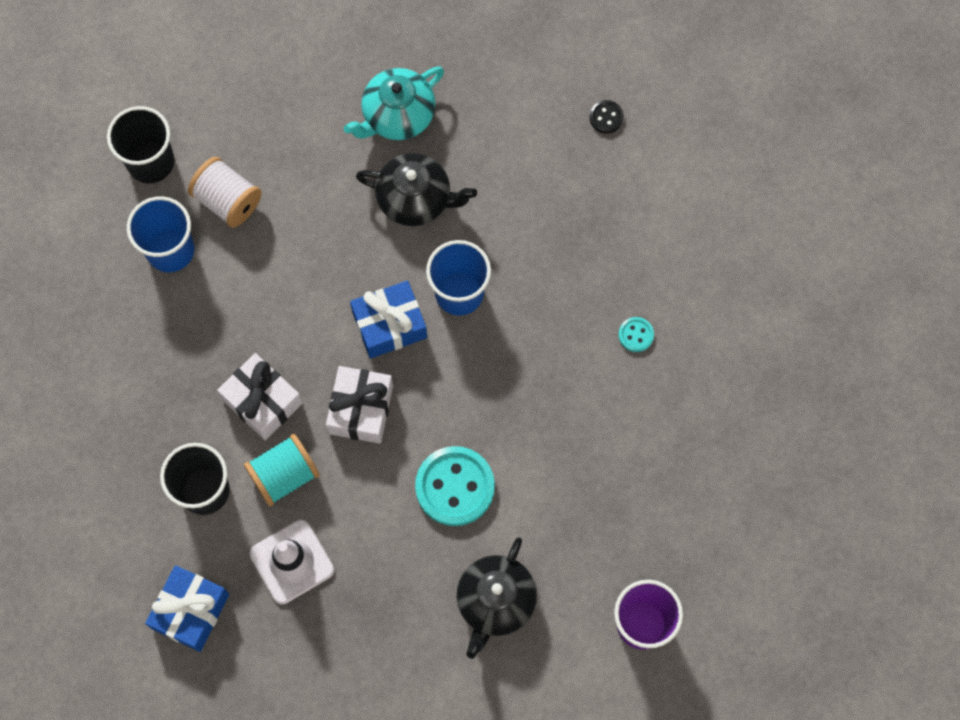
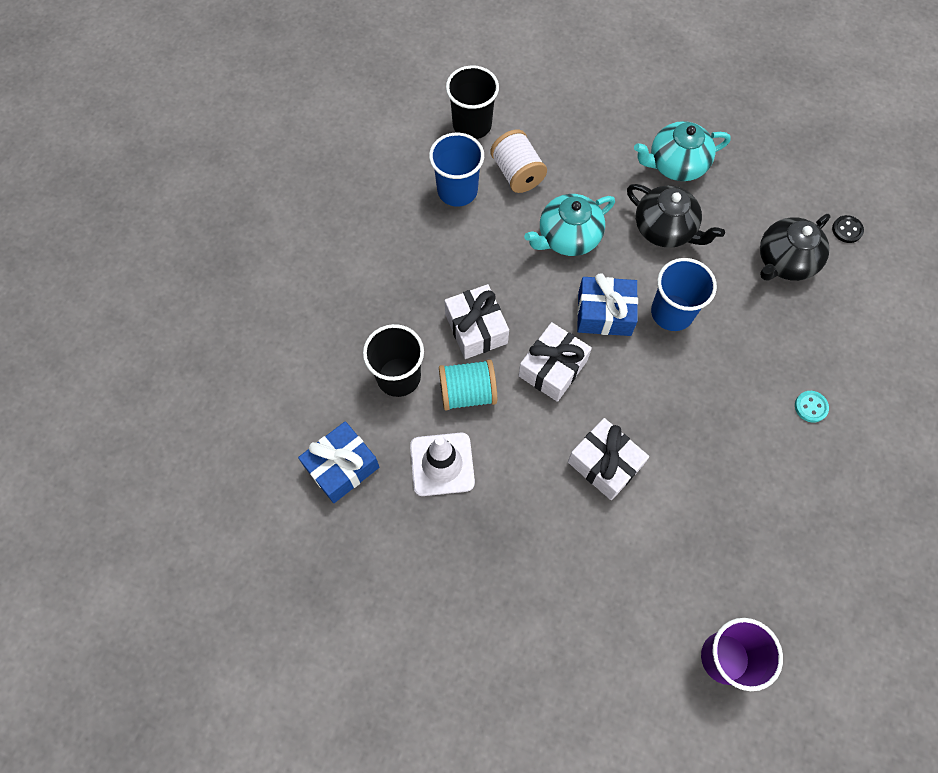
camera: 25 degrees right, 5 degrees down
(315, 254) = (568, 237): none -> turquoise teapot
(455, 487) = (605, 464): turquoise button -> white gift
(495, 601) = (600, 576): black teapot -> black teapot (785, 261)

